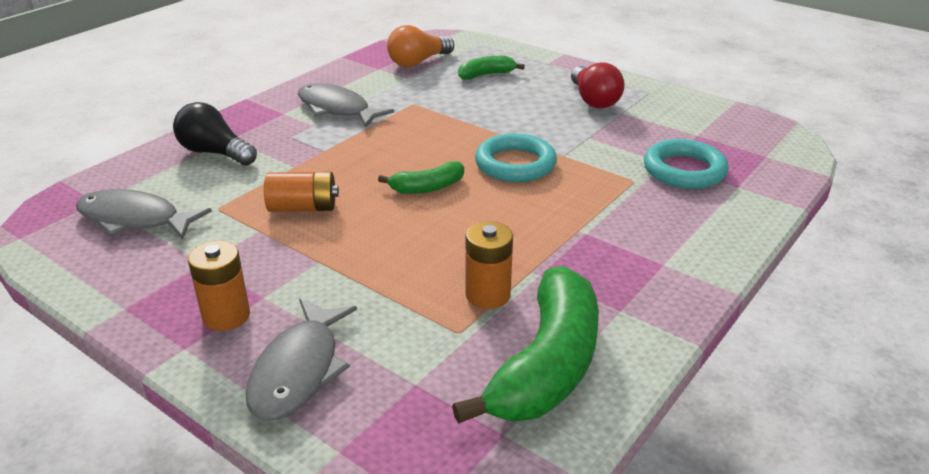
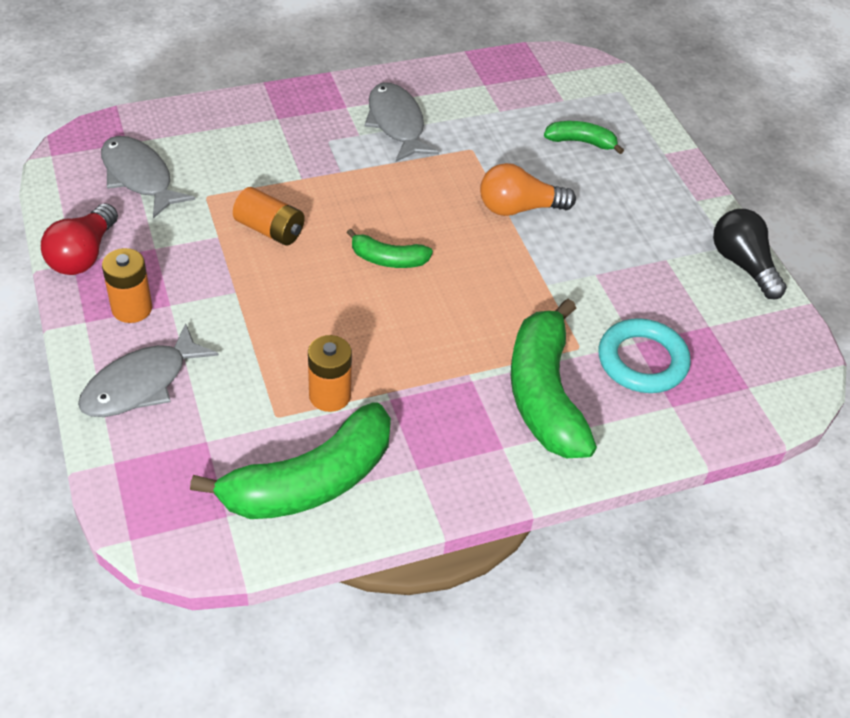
camera: 30 degrees right, 15 degrees up
(215, 153) = (251, 130): black light bulb -> black light bulb (743, 265)
(418, 62) = (531, 92): orange light bulb -> orange light bulb (519, 208)
(515, 164) = (491, 272): turquoise ring -> none
(593, 100) = (654, 228): red light bulb -> red light bulb (83, 255)
(648, 218) = (544, 394): none -> green banana

